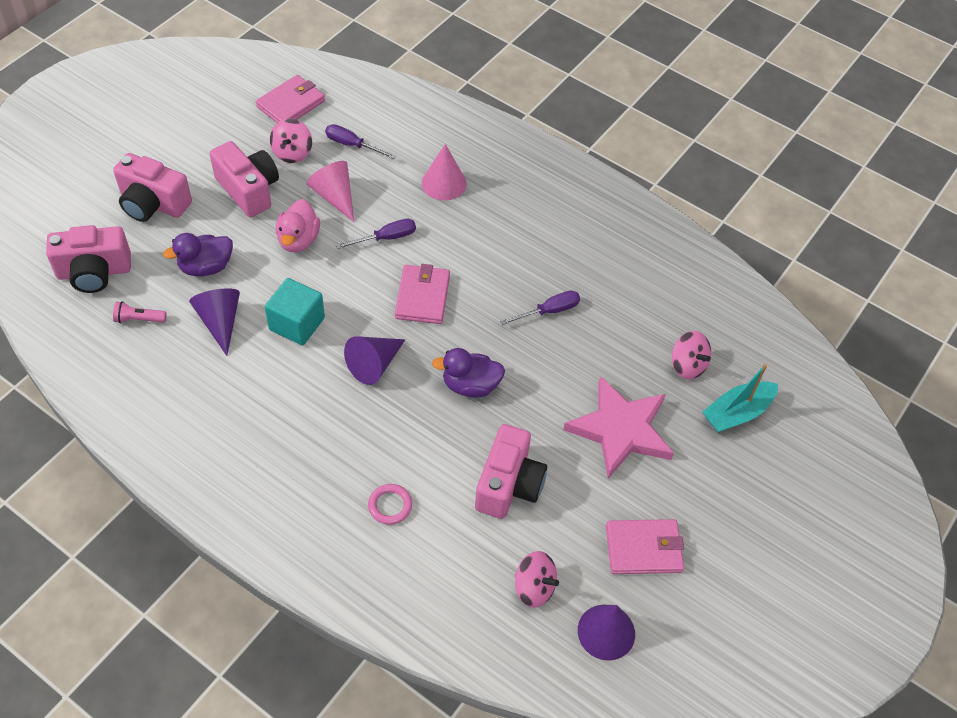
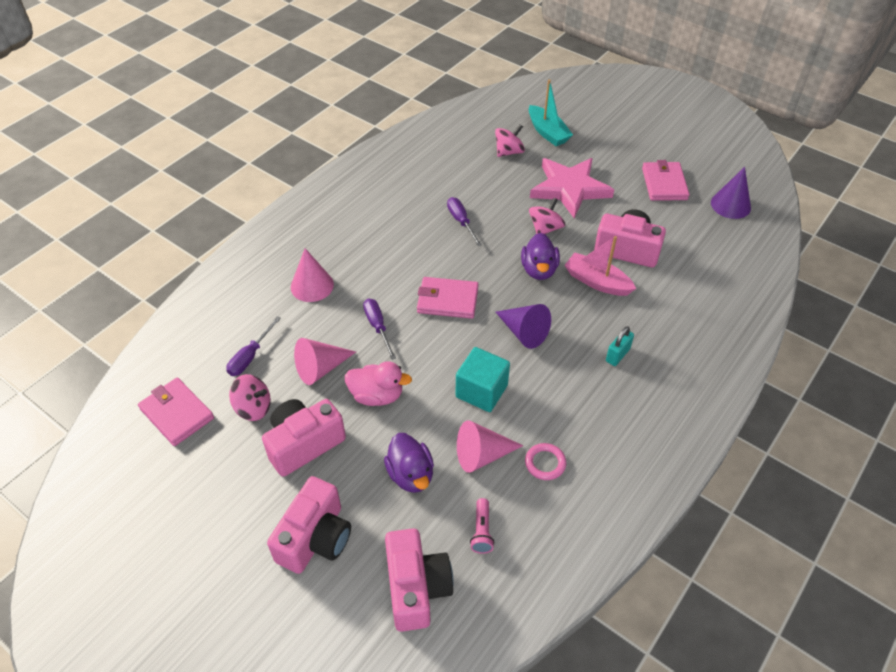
camera: 85 degrees left, 5 degrees down
(220, 321) = (482, 455): purple cone -> pink cone
(337, 453) = (617, 355): none -> turquoise padlock
(390, 505) = (660, 319): pink ring -> pink ring (545, 463)
(451, 444) = (597, 282): none -> pink boat
(534, 587) = (708, 238): pink spinning top -> pink spinning top (545, 228)

